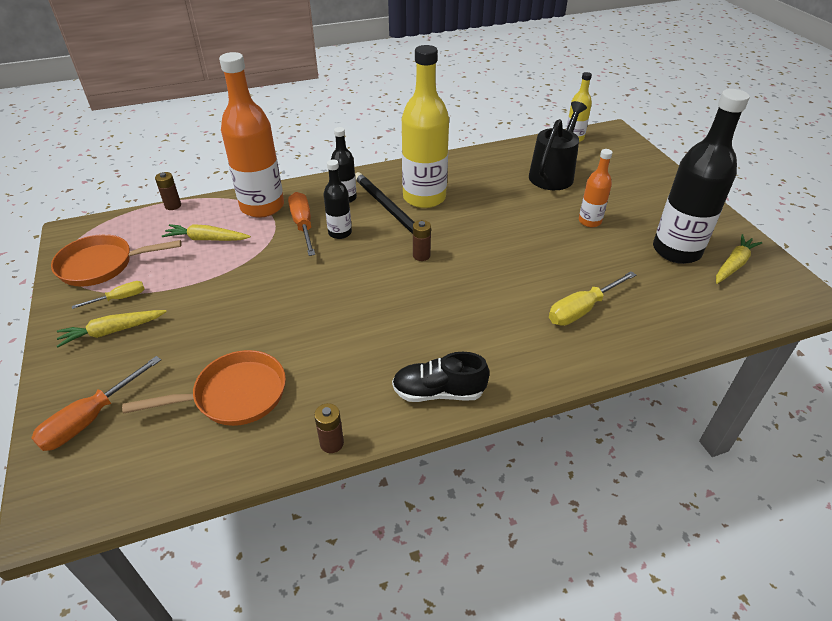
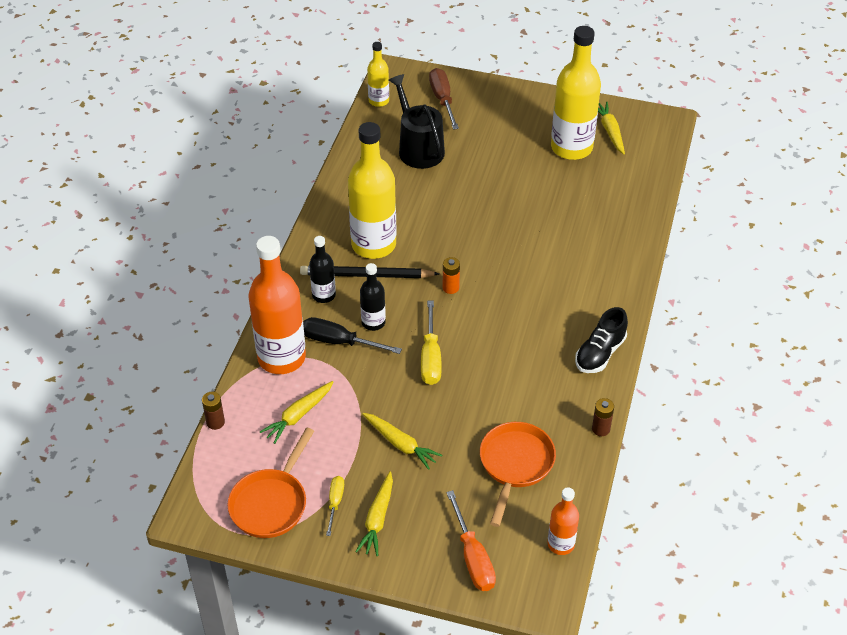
camera: 55 degrees left, 5 degrees up
(211, 306) = (400, 444): none -> yellow carrot
(303, 225) = (339, 342): orange screwdriver -> black screwdriver
(421, 255) = (450, 287): brown battery -> orange battery
(582, 309) = (586, 236): yellow screwdriver -> yellow screwdriver (430, 357)
(589, 221) = (498, 168): orange bottle -> orange bottle (561, 544)
(621, 163) = (442, 99): none -> brown screwdriver
(676, 250) = (571, 147): black bottle -> yellow bottle

